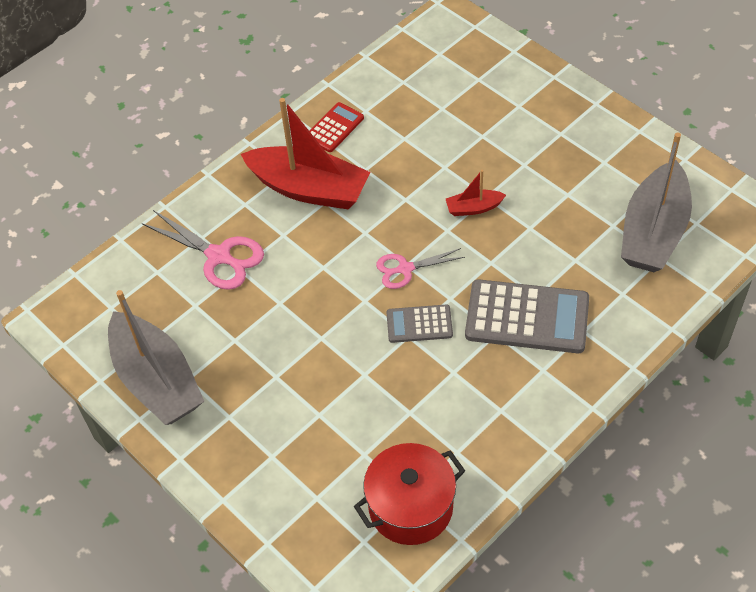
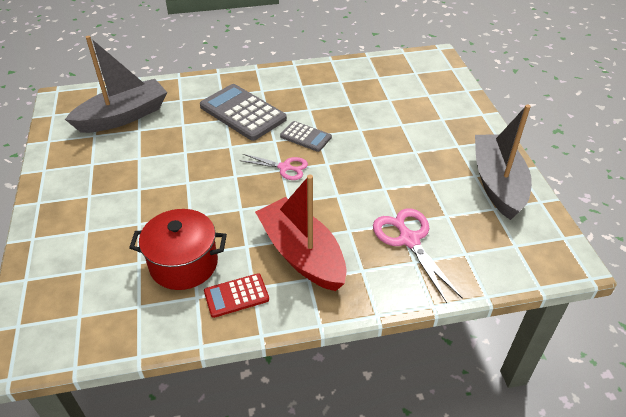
camera: 150 degrees left, 10 degrees down
(410, 507) = (382, 74): red pot -> red pot (184, 264)
(473, 208) = (203, 180): red boat -> none

